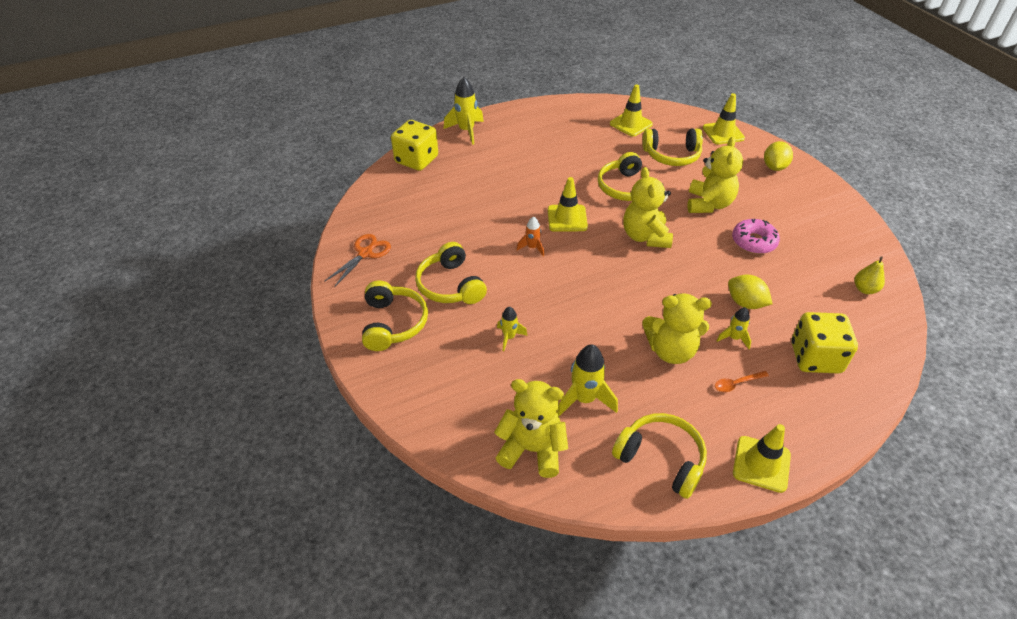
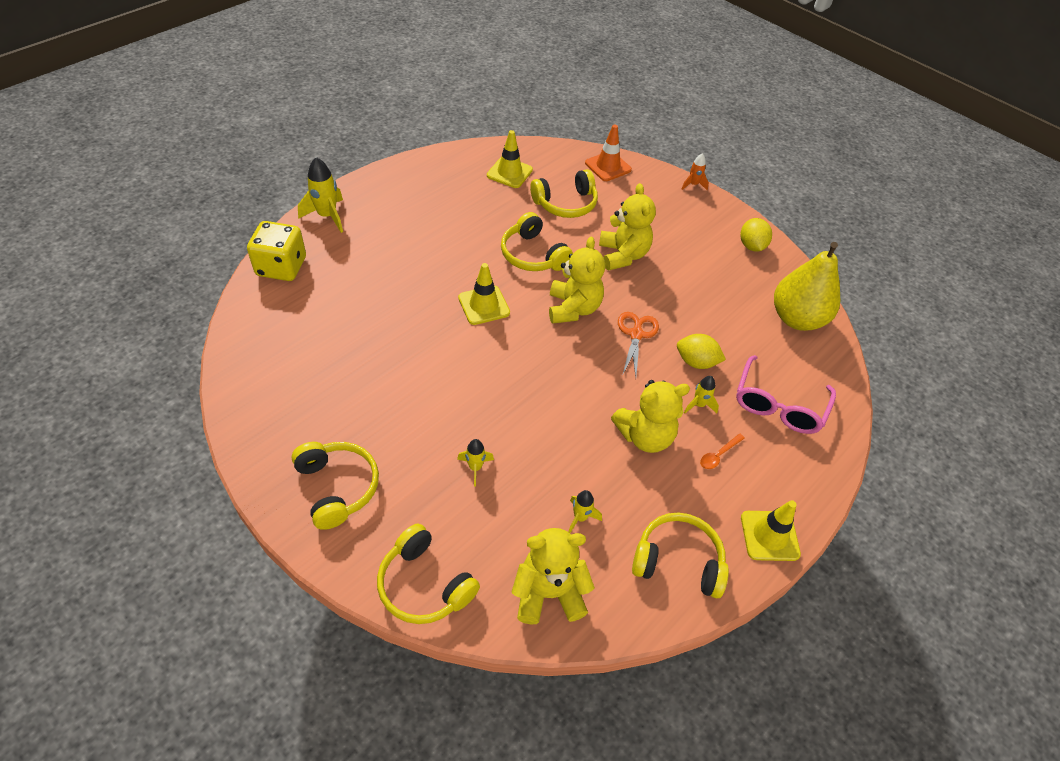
camera: 25 degrees left, 5 degrees up
(365, 253) = (267, 405): orange scissors -> orange scissors (636, 334)
(450, 285) = (385, 421): yellow headphones -> yellow headphones (424, 584)
(532, 248) = (459, 351): orange rocket -> orange rocket (693, 185)
(584, 399) = (580, 517): yellow rocket -> yellow rocket, size x0.58
(645, 236) = (573, 308): yellow teddy bear -> yellow teddy bear turned 150 degrees counterclockwise
(723, 133) = (608, 166): yellow traffic cone -> orange traffic cone
(753, 242) = (680, 289): pink donut -> none
(774, 167) = (671, 197): yellow lemon -> yellow lemon (751, 246)
(815, 357) = (778, 405): yellow dice -> pink glasses
(864, 289) = (797, 318): yellow pear -> yellow pear, size x2.27

